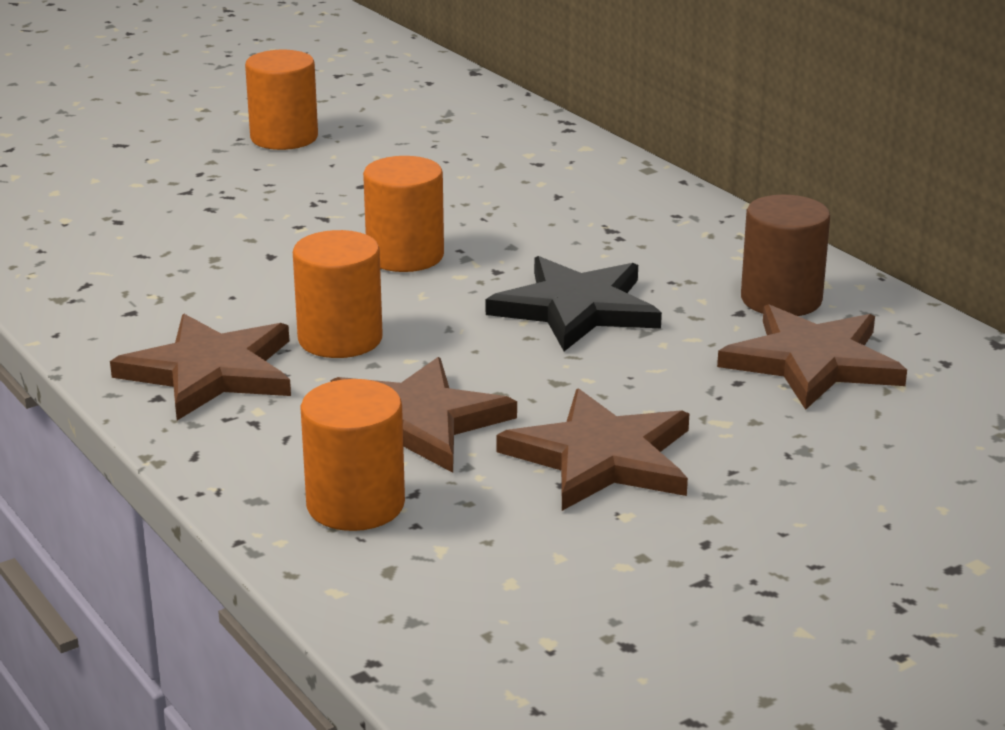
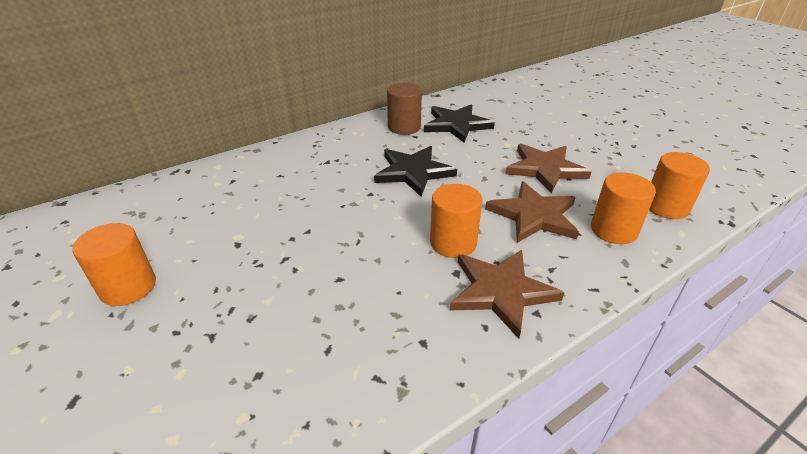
camera: 90 degrees left, 10 degrees up
(405, 256) = (349, 223): orange cylinder -> orange cylinder (666, 207)
(812, 362) = (456, 125): brown star -> black star

